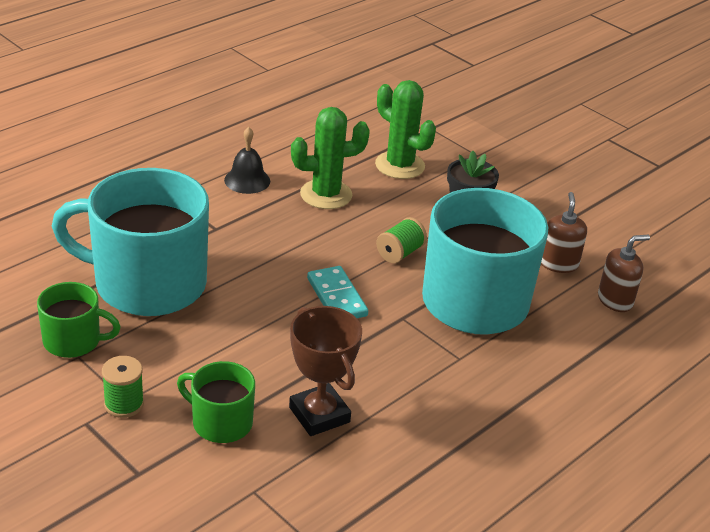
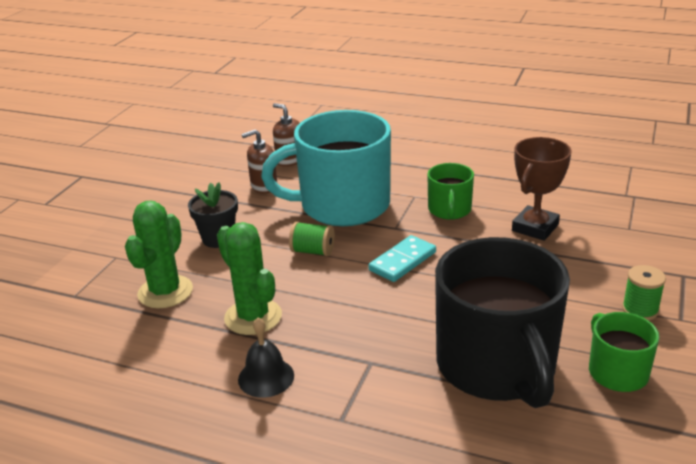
camera: 110 degrees left, 5 degrees down
(147, 284) = (497, 366): turquoise mug -> black mug
(220, 422) = (595, 261): green mug -> green mug (449, 210)

